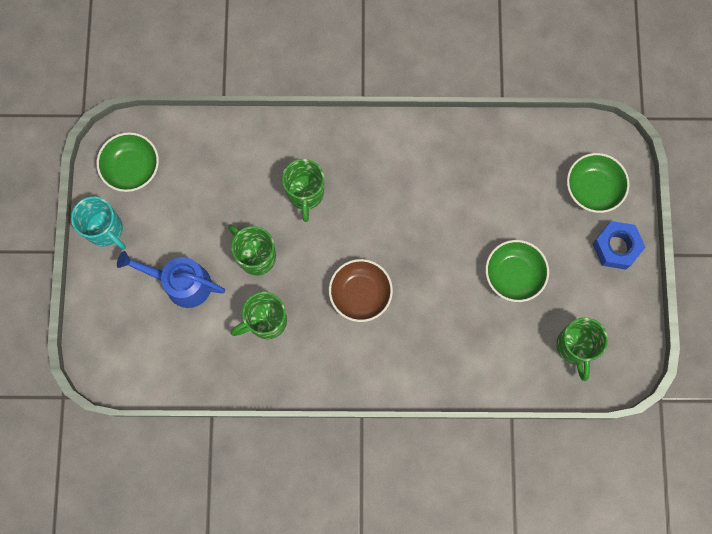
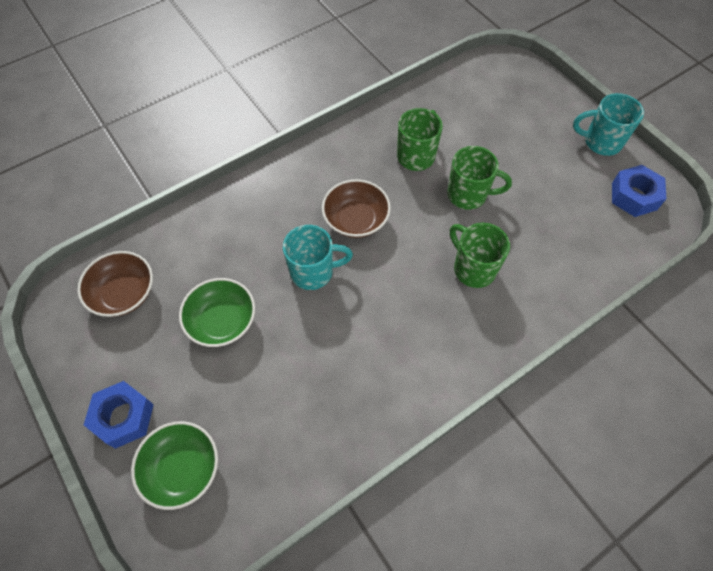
camera: 145 degrees right, 15 degrees down
(132, 168) = (634, 196): green bowl -> blue nut
(182, 283) = (506, 142): blue watering can -> none
(423, 270) = (313, 272): none -> turquoise mug
(575, 347) = (124, 293): green mug -> brown bowl

